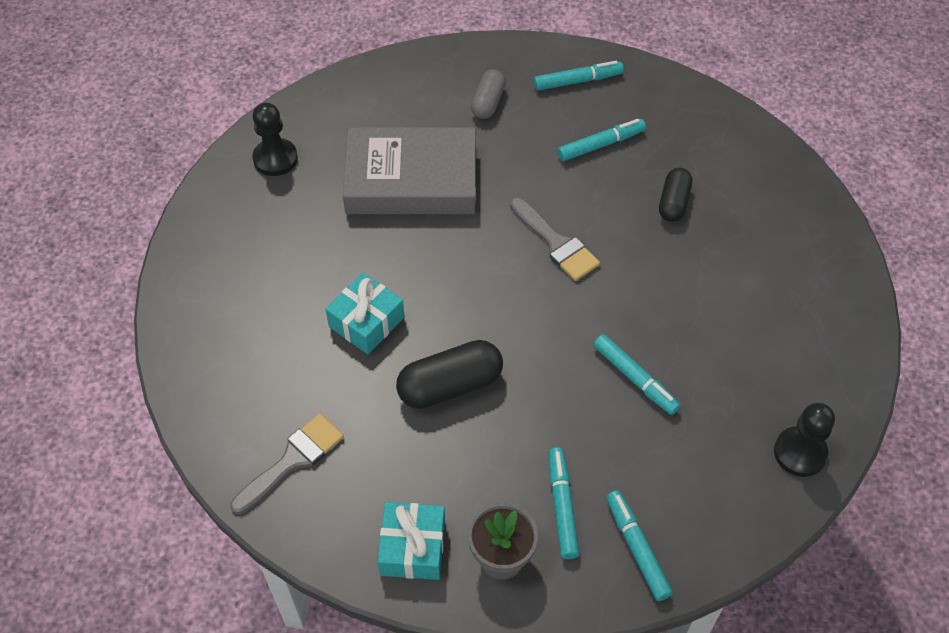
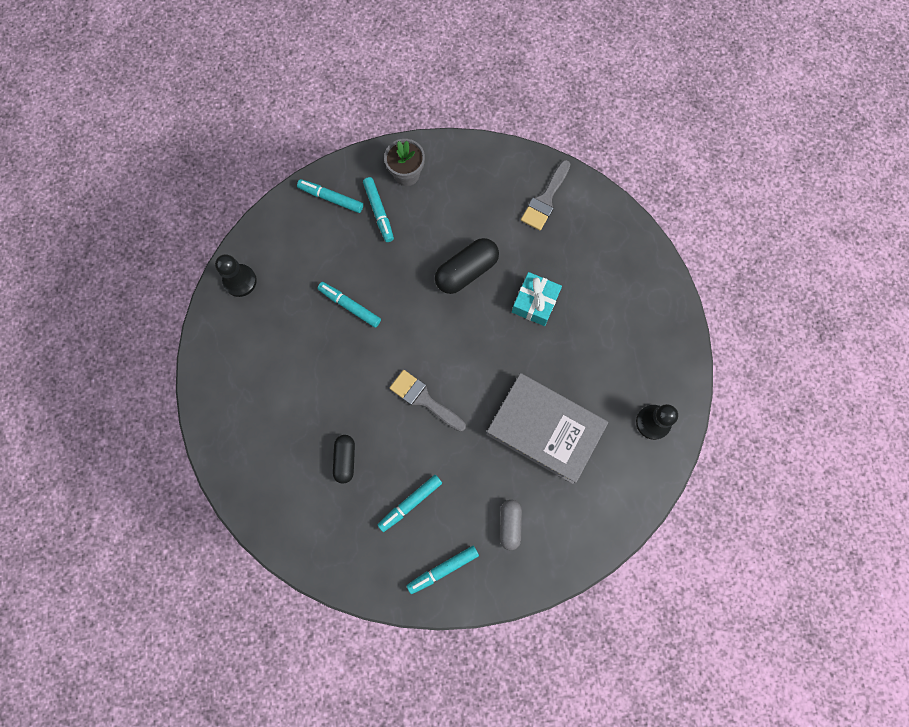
camera: 165 degrees right, 20 degrees up
(411, 180) = (545, 429): grey book -> grey book turned 45 degrees clockwise
(412, 548) = (458, 167): turquoise gift -> none
(637, 548) = (331, 198): turquoise marker -> turquoise marker turned 150 degrees clockwise

